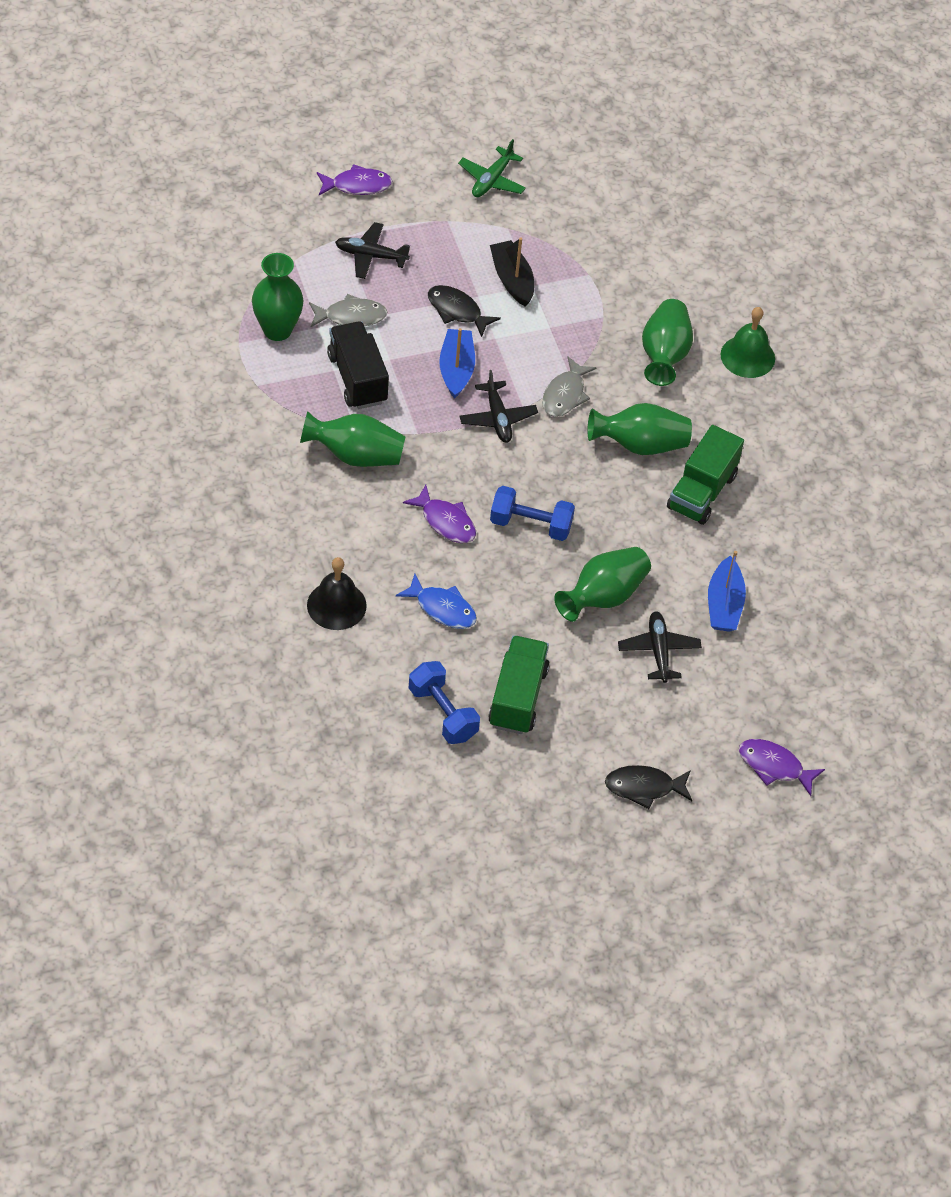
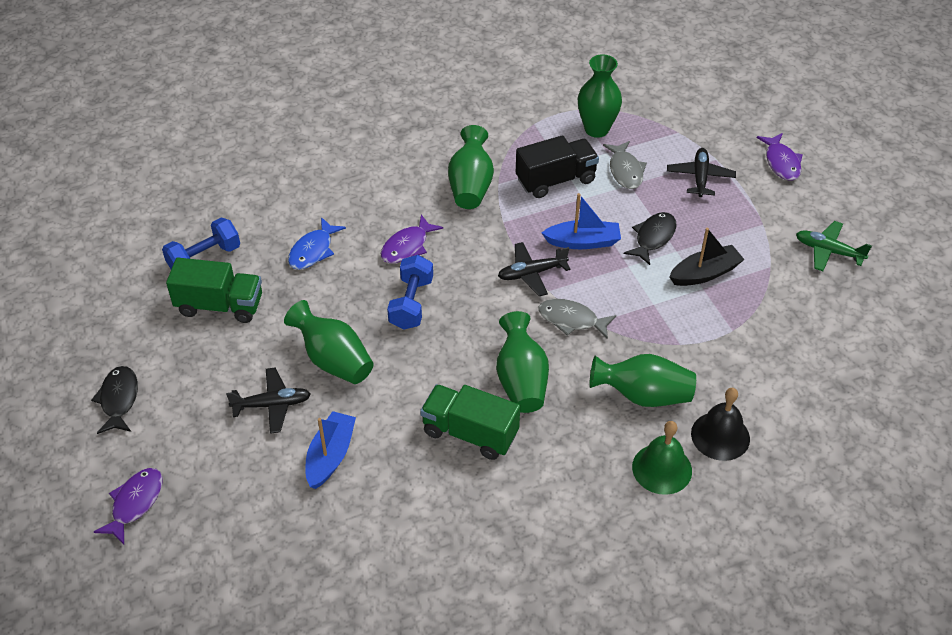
camera: 90 degrees right, 5 degrees down
(336, 605) = (312, 187): black bell -> black bell (720, 436)
(724, 604) = (330, 456): blue boat -> blue boat turned 105 degrees clockwise

